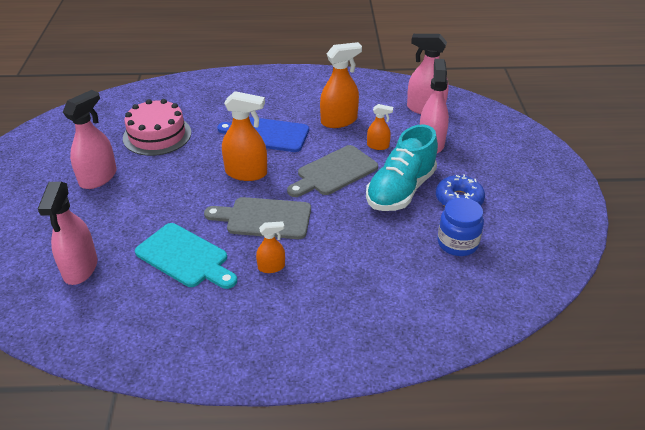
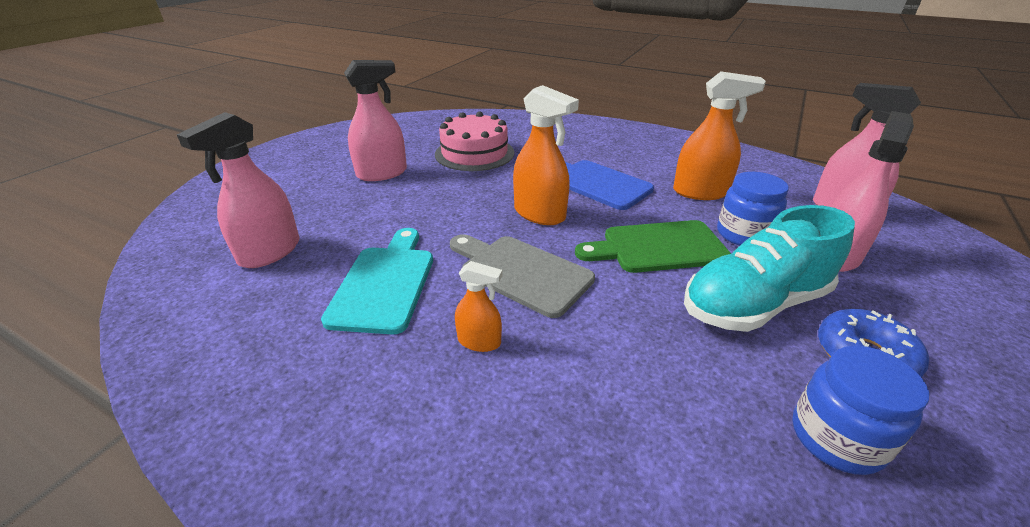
camera: 30 degrees right, 5 degrees down
(185, 257) = (385, 283): turquoise cutting board -> turquoise cutting board turned 150 degrees counterclockwise
(334, 172) = (658, 247): grey cutting board -> green cutting board
(378, 146) = (743, 234): orange spray bottle -> blue jar

